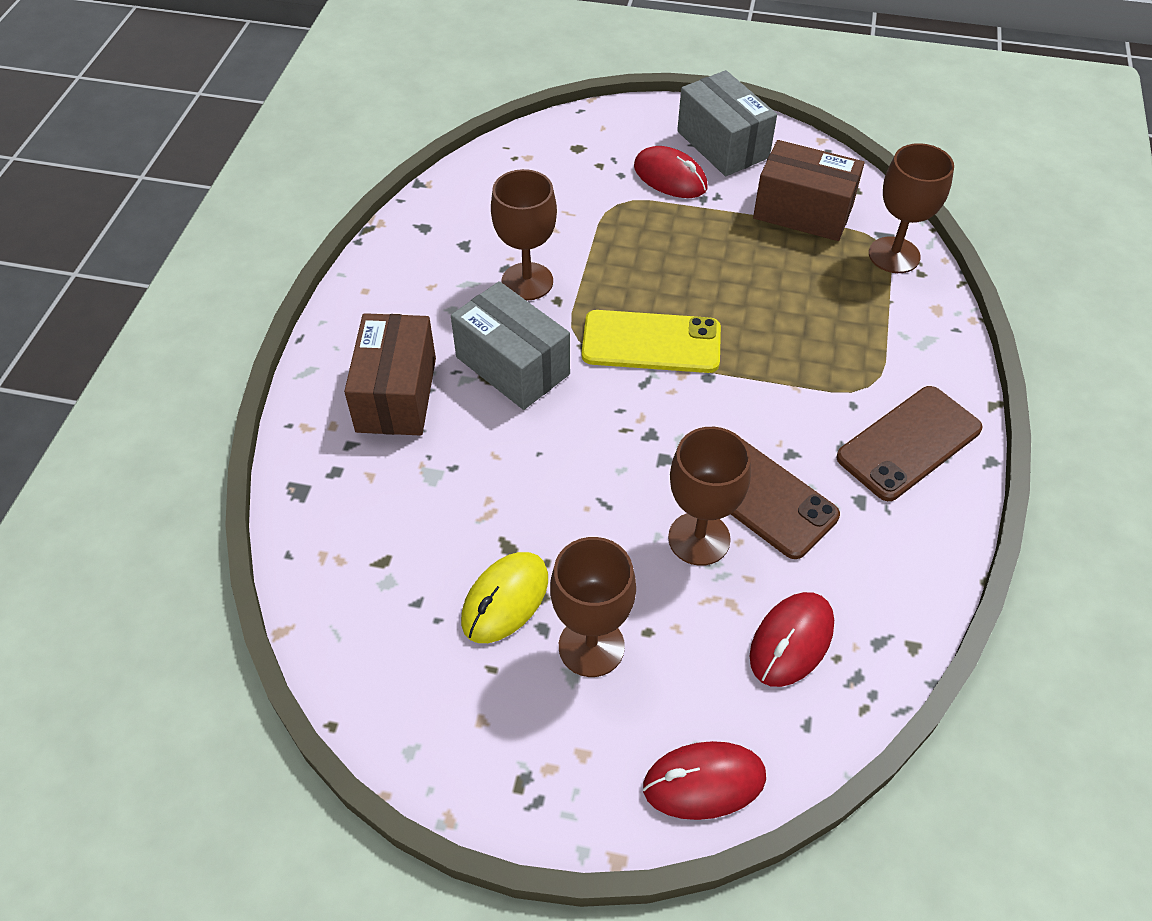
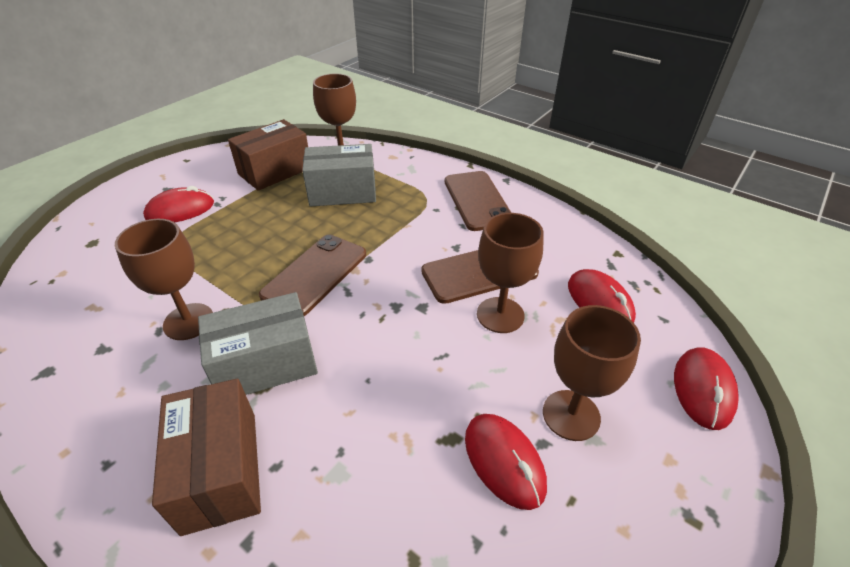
camera: 65 degrees left, 10 degrees down
(396, 394) = (220, 470): brown box -> brown box turned 45 degrees clockwise
(505, 600) = (504, 461): yellow mouse -> red mouse
(651, 342) = (315, 274): yellow phone -> brown phone
(722, 144) = (182, 179): grey box -> grey box (343, 192)

